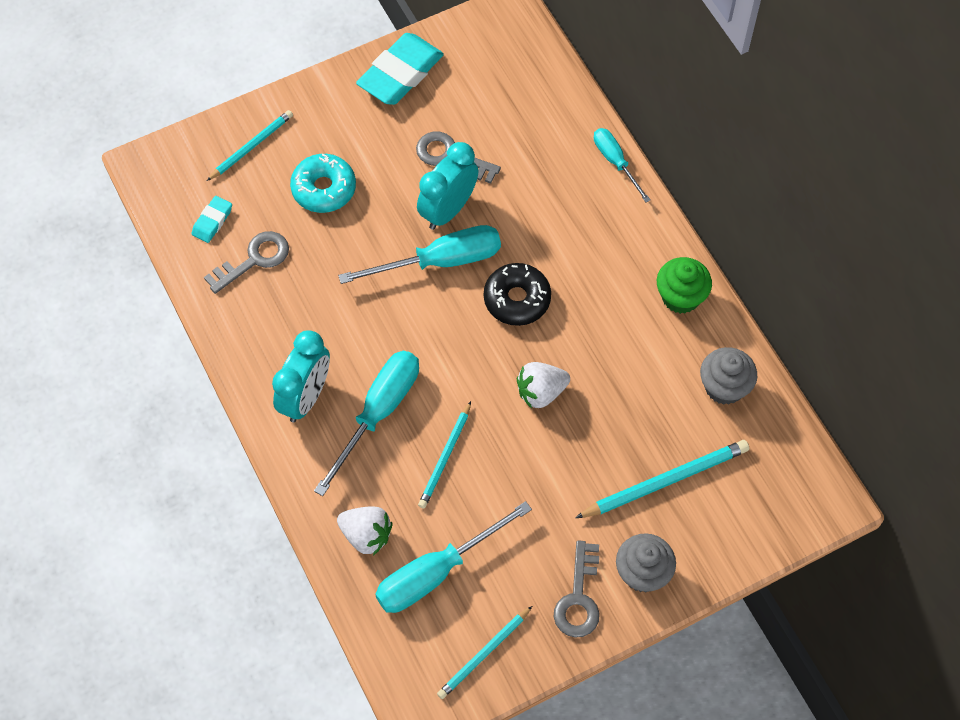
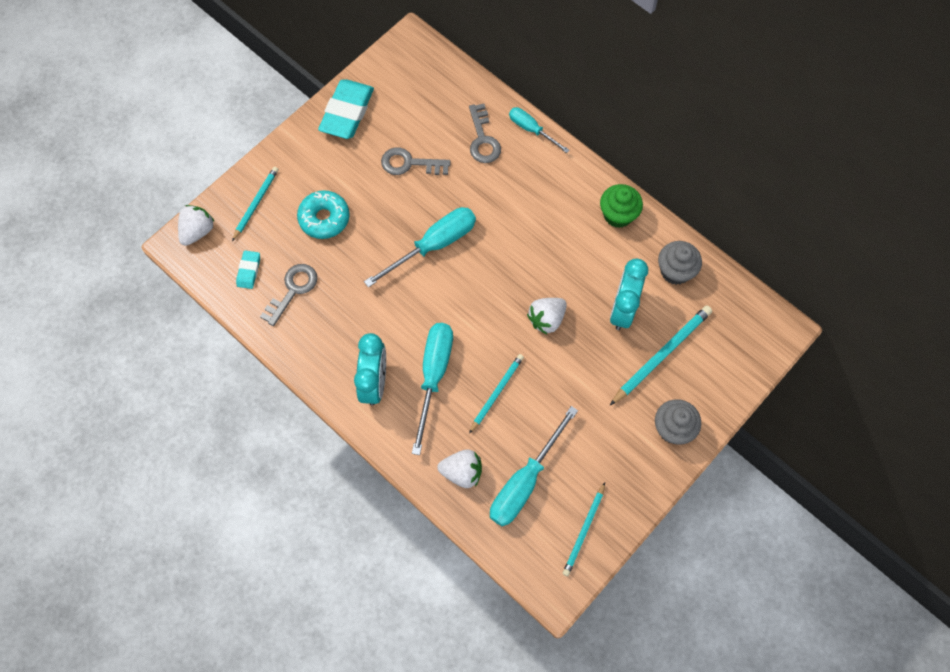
camera: 20 degrees left, 5 degrees up
(172, 157) = (198, 231): none -> white strawberry
(445, 457) = (496, 392): turquoise pencil -> turquoise pencil turned 150 degrees counterclockwise
(448, 210) = (424, 204): turquoise clock -> turquoise clock (622, 309)
(517, 299) = (501, 255): black donut -> none
(579, 597) = (635, 463): grey key -> grey key (483, 139)

